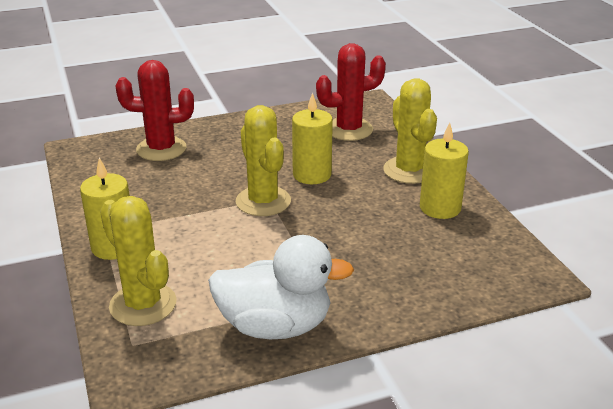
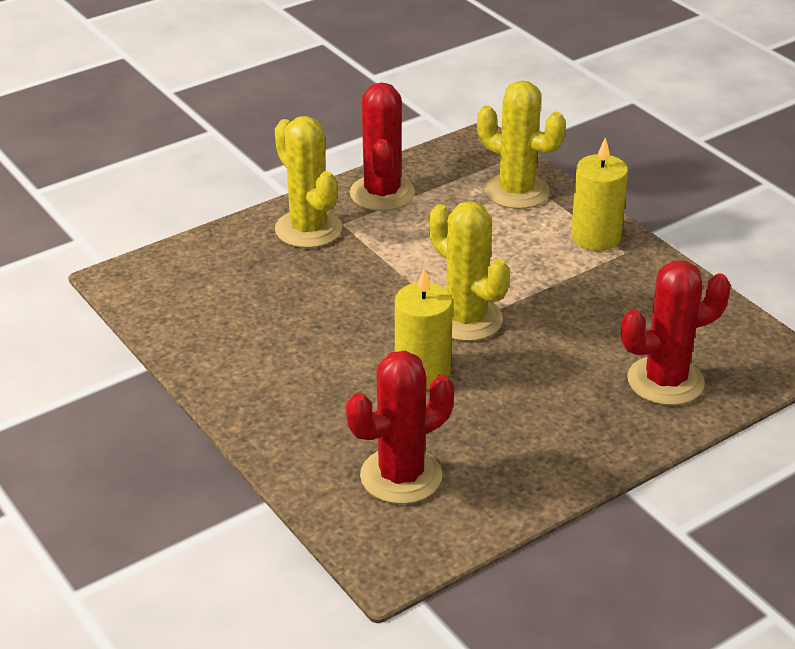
camera: 165 degrees right, 5 degrees up
(275, 326) = (382, 193): white duck -> red cactus
(409, 170) = (286, 404): yellow cactus -> yellow cactus (308, 229)
(440, 208) = (236, 347): yellow candle -> none

